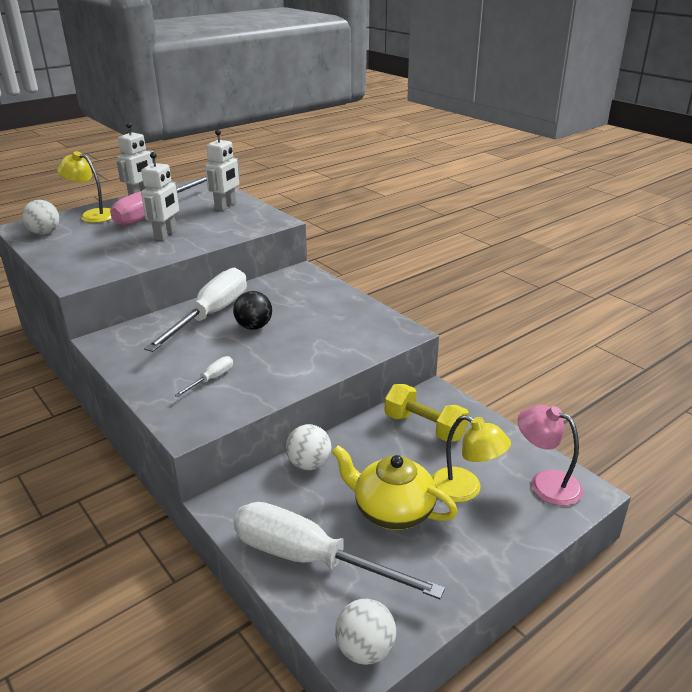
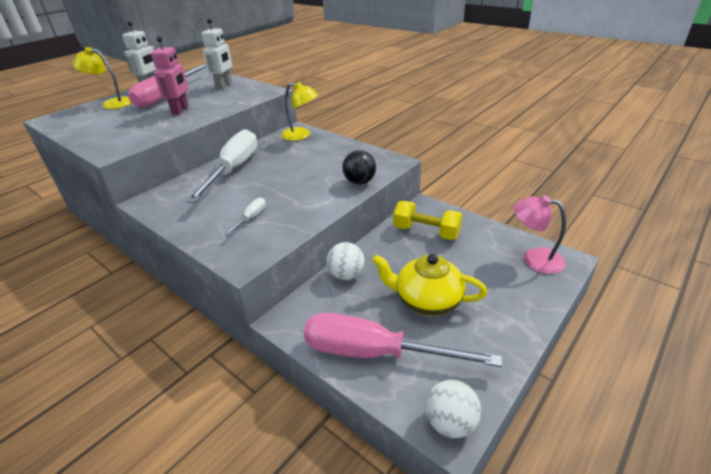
camera: 10 degrees left, 5 degrees up
(44, 233) = (72, 121): white ball -> none
(166, 235) = (180, 110): white robot -> pink robot
(254, 326) = (272, 173): black ball -> black ball (359, 182)
(310, 559) = (375, 353): white screwdriver -> pink screwdriver
(465, 490) = (477, 274): yellow lamp -> yellow lamp (301, 135)

